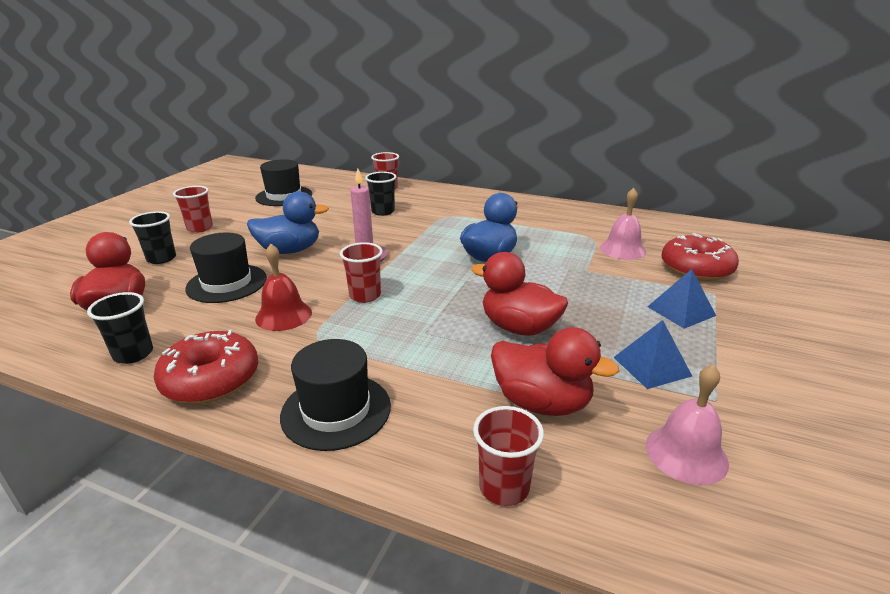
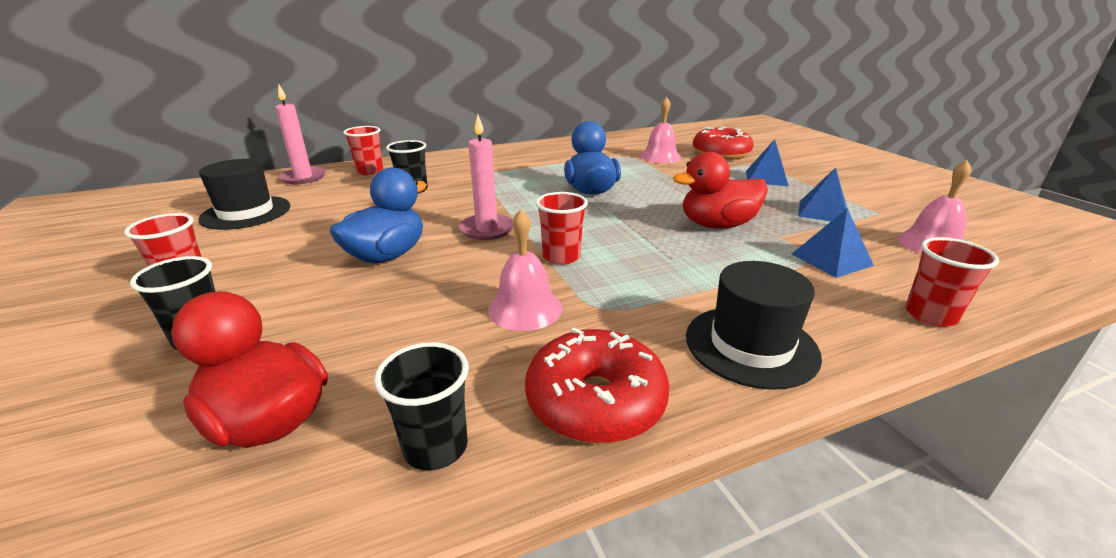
camera: 45 degrees left, 0 degrees up
(227, 283) = (381, 316): black hat -> none
(283, 315) = (525, 308): red bell -> pink bell
(347, 181) = (303, 178): none -> pink candle
(541, 403) = (831, 259): red duck -> blue pyramid

